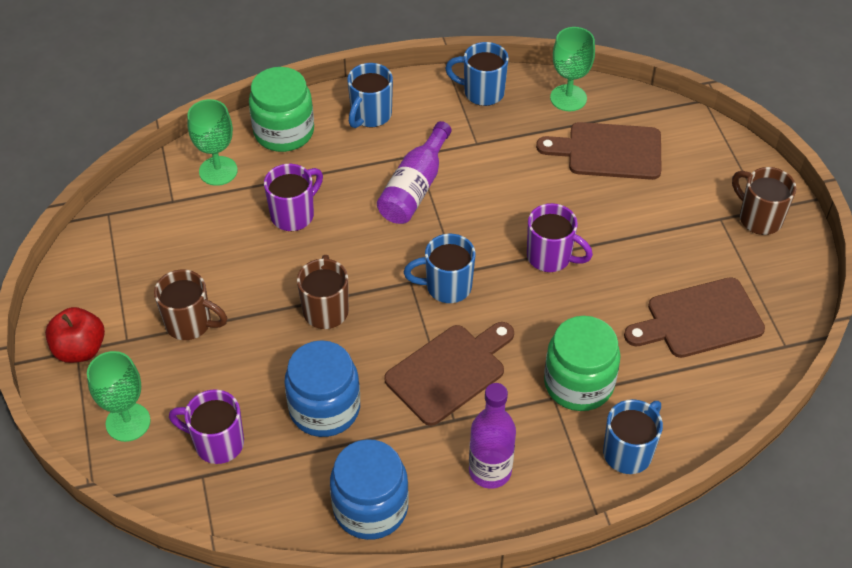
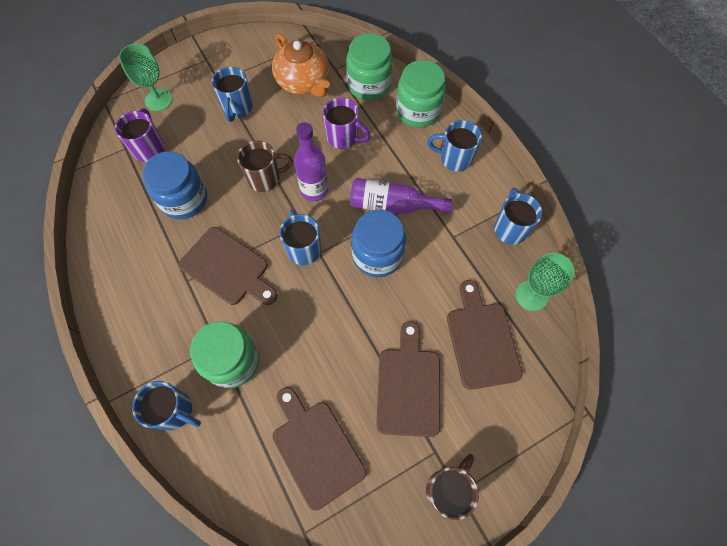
camera: 75 degrees right, 15 degrees up
(80, 349) = (207, 61): red apple -> none
(178, 240) = (303, 82): none -> orange teapot
(190, 323) = (237, 108): brown mug -> blue mug
(218, 171) = (369, 85): green goblet -> green jar
(370, 508) = (110, 246): blue jar -> blue jar (377, 255)
(490, 471) = (146, 314): purple bottle -> purple bottle (314, 190)
(550, 257) = (351, 316): purple mug -> none
(646, 224) = (408, 386): none -> brown cutting board

